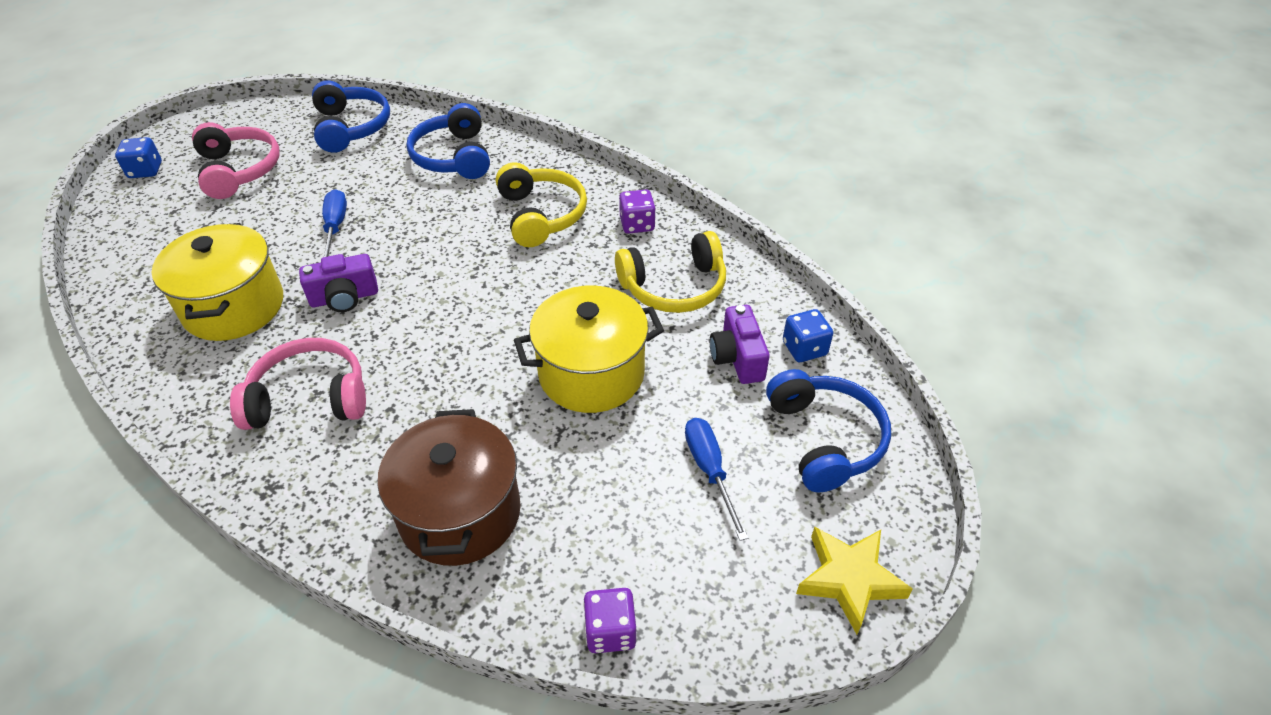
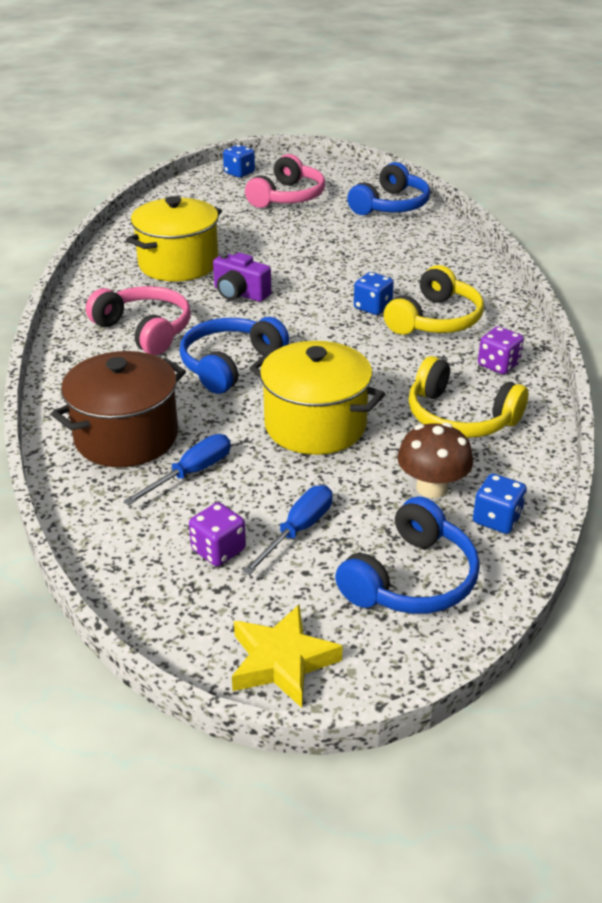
camera: 50 degrees right, 10 degrees down
(335, 227) = (293, 255): blue screwdriver -> blue screwdriver (191, 473)
(454, 157) = (431, 255): blue headphones -> blue headphones (230, 364)
(478, 235) = (372, 307): none -> blue dice
(610, 631) = (104, 554): purple dice -> purple dice (218, 550)
(737, 358) = (432, 487): purple camera -> brown mushroom

